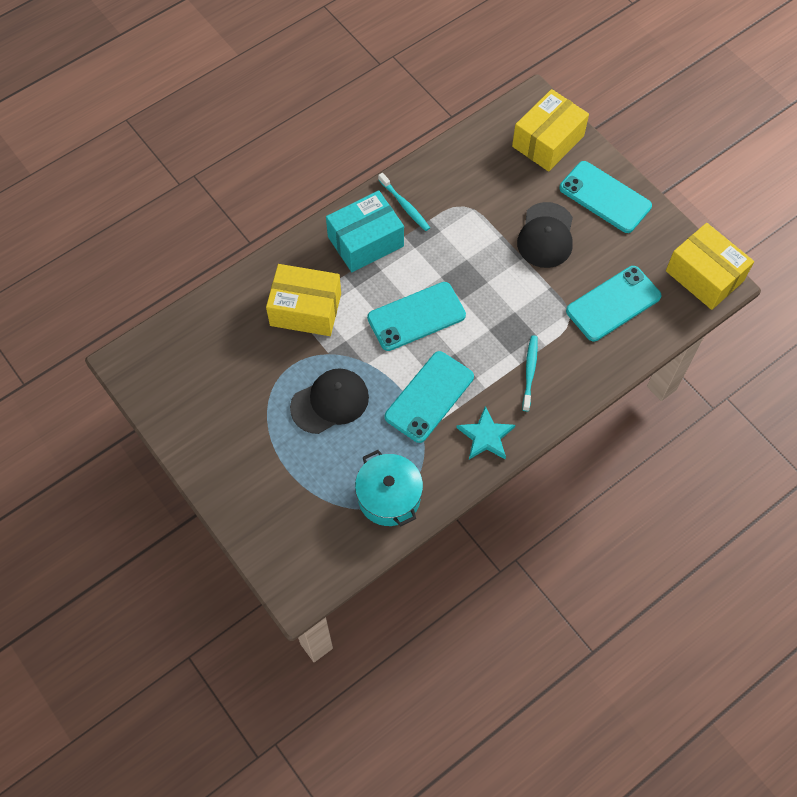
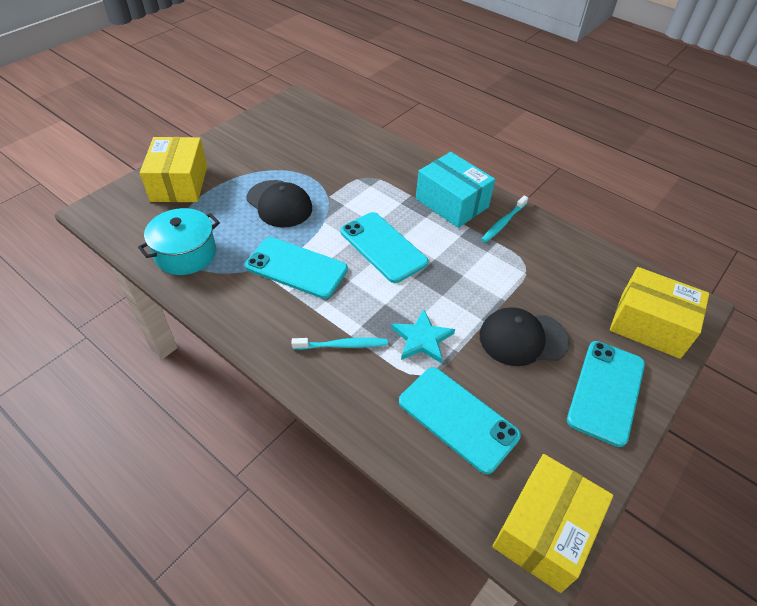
camera: 75 degrees right, 15 degrees down
(305, 309) = (368, 177): yellow box -> yellow box (179, 183)
(486, 436) = (258, 317): turquoise star -> turquoise star (422, 339)

